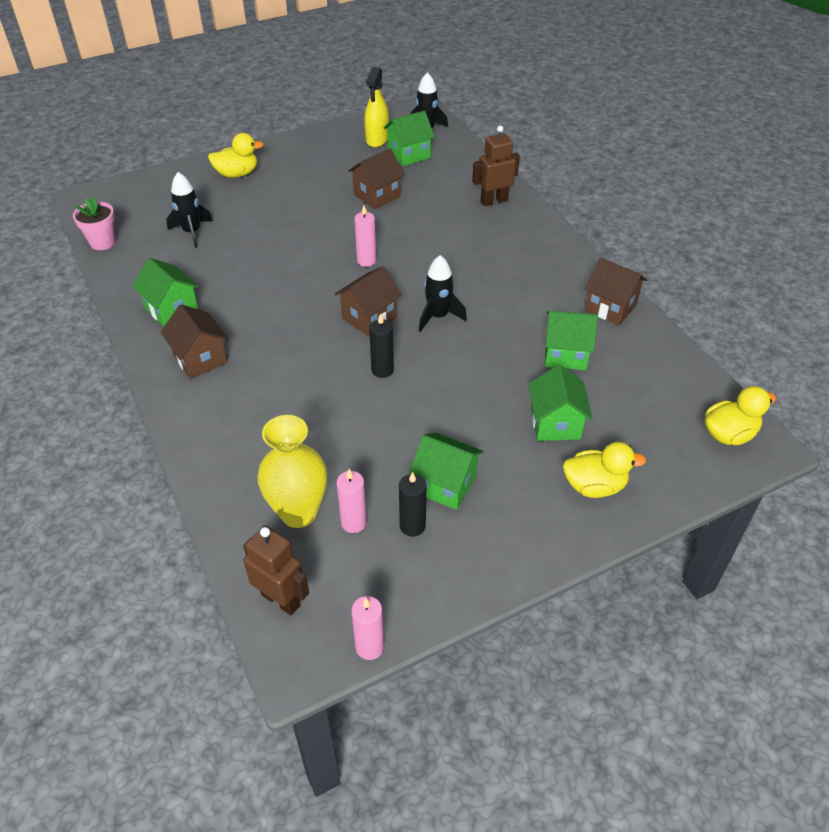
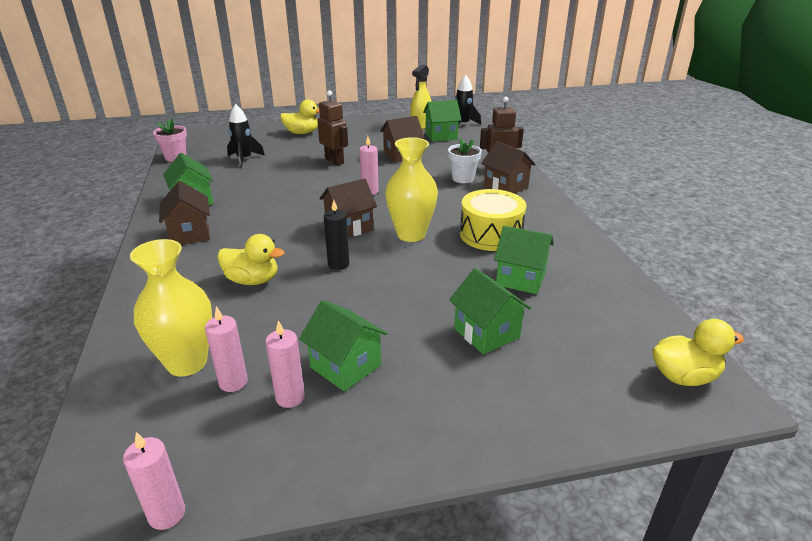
camera: 15 degrees right, 15 degrees down
(281, 599) = (111, 440): brown robot -> brown robot (334, 161)
(412, 526) = (290, 397): black candle -> pink candle
(438, 316) = (411, 234): black rocket -> yellow vase
(460, 223) = (463, 178): none -> white flower pot
(518, 302) = (490, 234): none -> yellow drum
(555, 423) = (486, 333): green house -> green house turned 45 degrees counterclockwise
(594, 486) = (507, 398): yellow duck -> yellow duck (252, 280)
(610, 307) = (580, 250): brown house -> brown house (506, 187)

